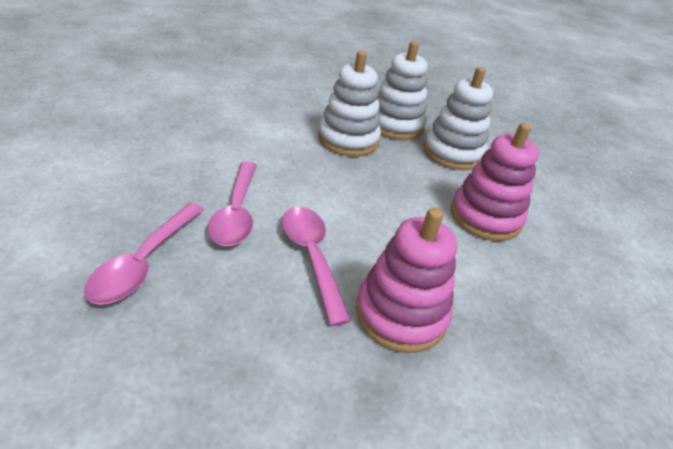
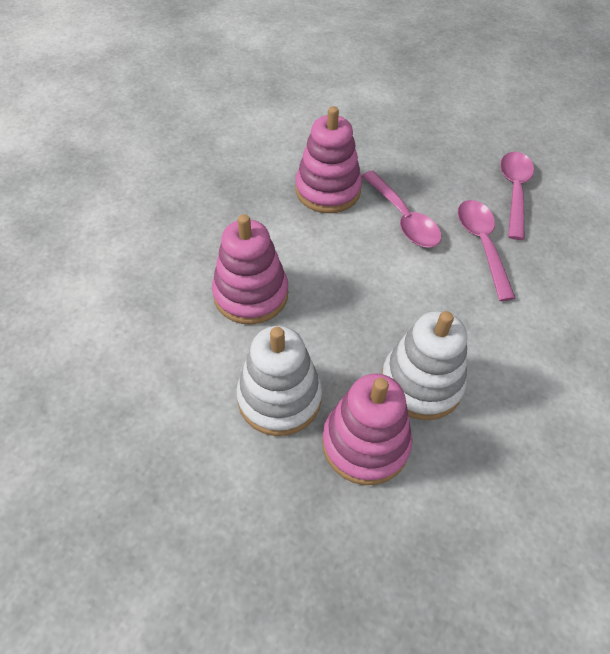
camera: 175 degrees right, 15 degrees up
(395, 125) = (365, 443): white stacking toy -> pink stacking toy

